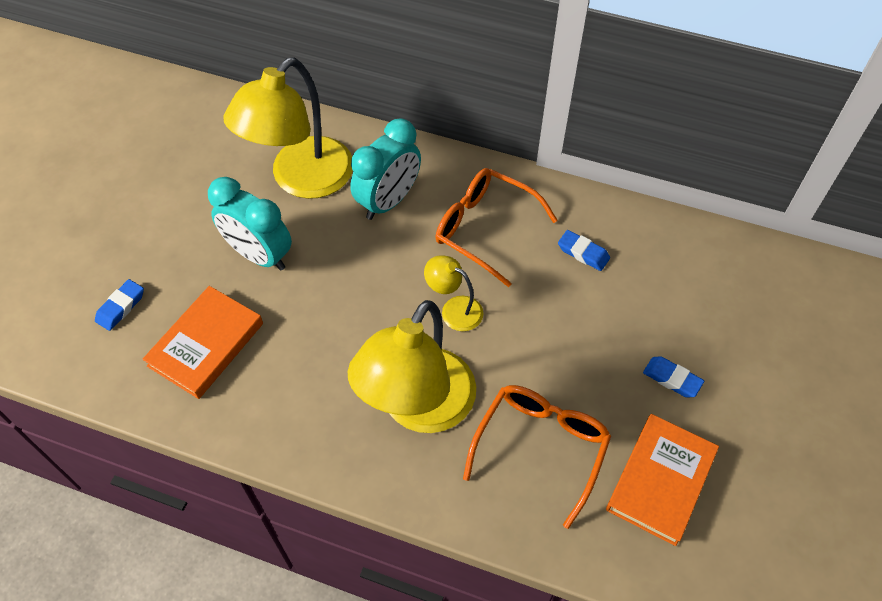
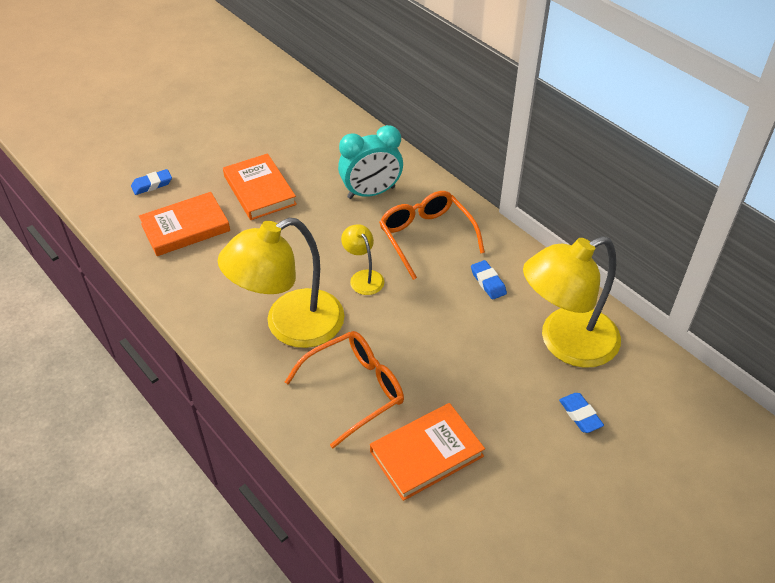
camera: 30 degrees right, 10 degrees down
(259, 255) = (259, 190): turquoise clock -> orange book
(301, 180) = (322, 157): yellow lamp -> yellow lamp (565, 343)
(672, 379) = (490, 393): blue eraser -> blue eraser (580, 415)

